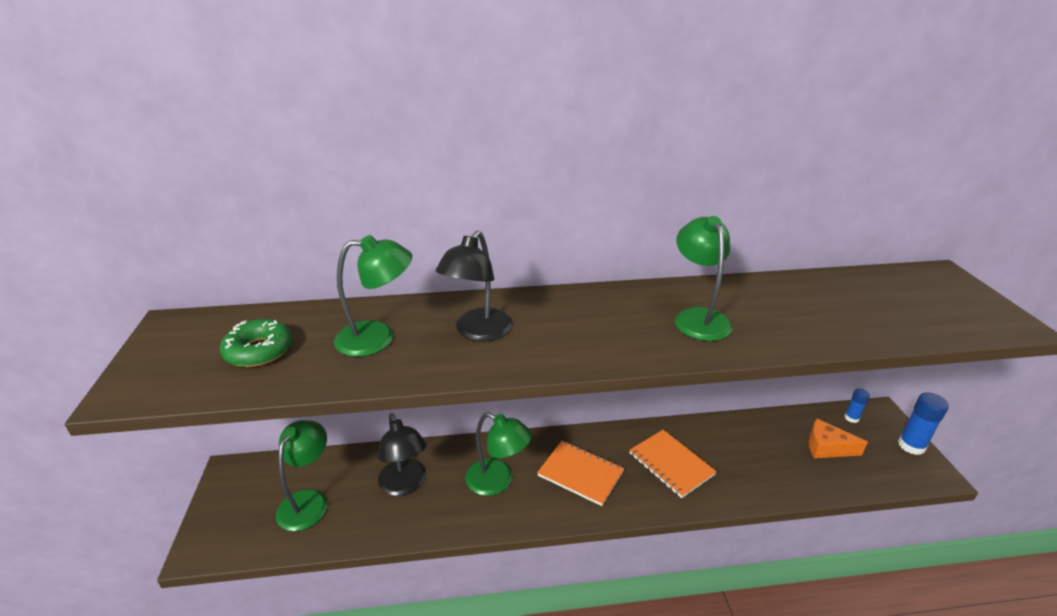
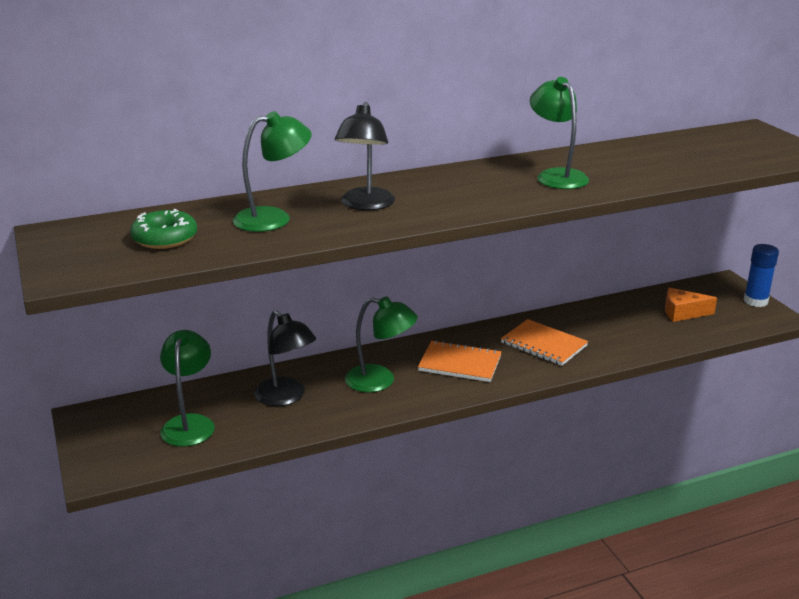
camera: 15 degrees left, 5 degrees down
(851, 418) = (699, 289): blue glue stick -> none

